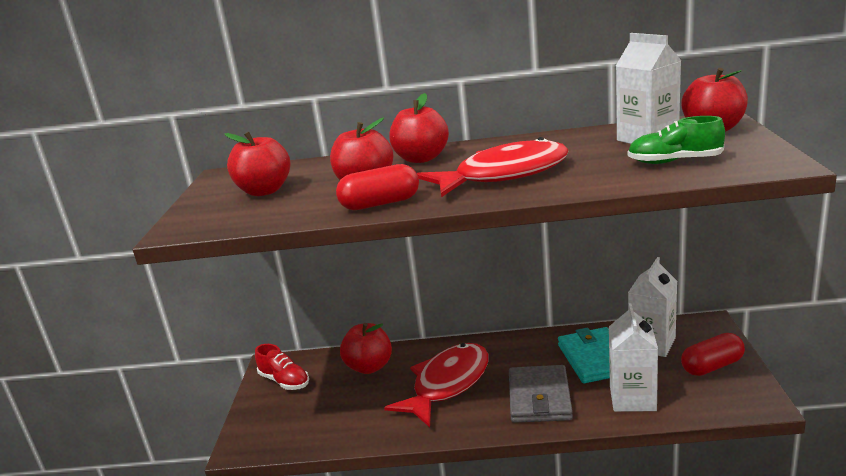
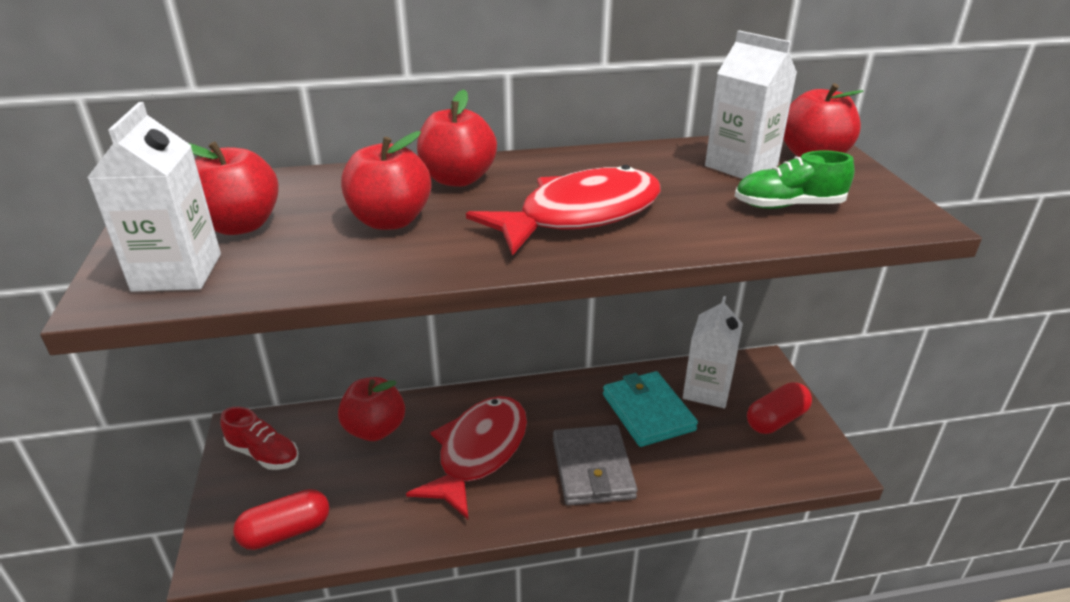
camera: 15 degrees left, 10 degrees up
(380, 204) = (422, 258): red capsule -> red capsule (286, 531)
(632, 398) = (698, 466): white carton -> white carton (177, 272)

